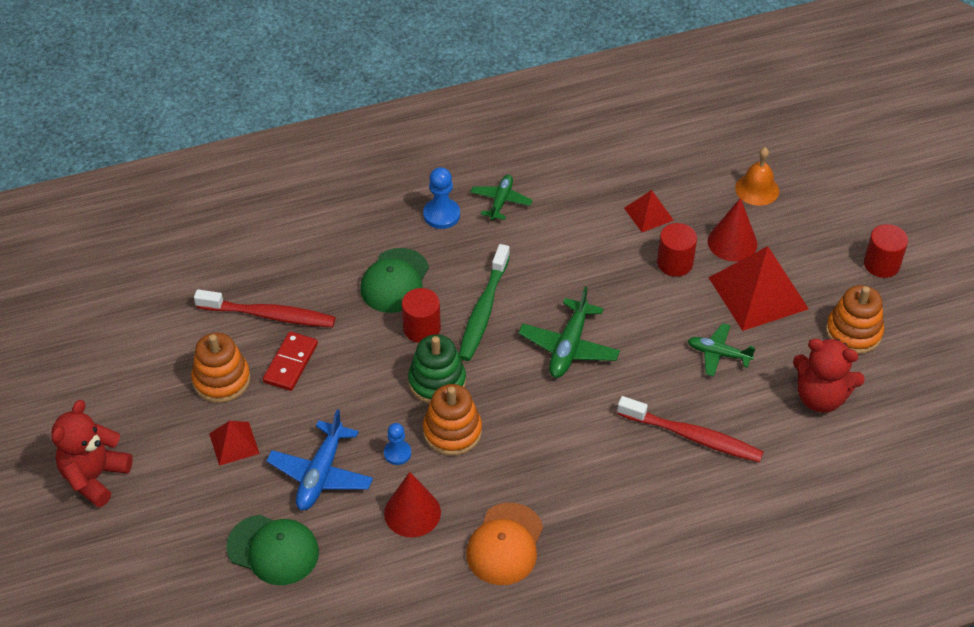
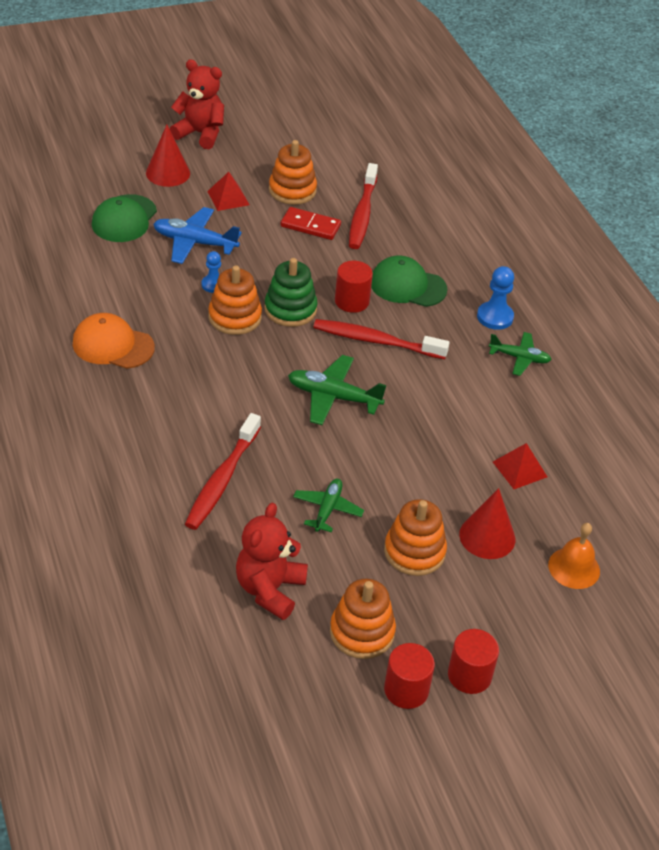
camera: 85 degrees right, 5 degrees down
(412, 512) = (151, 292): red cone -> red cone (168, 173)
(483, 310) = (376, 341): green toothbrush -> red toothbrush
(674, 263) = (451, 485): red cylinder -> red cylinder (406, 690)
(758, 293) = (414, 552): red pyramid -> orange stacking toy

